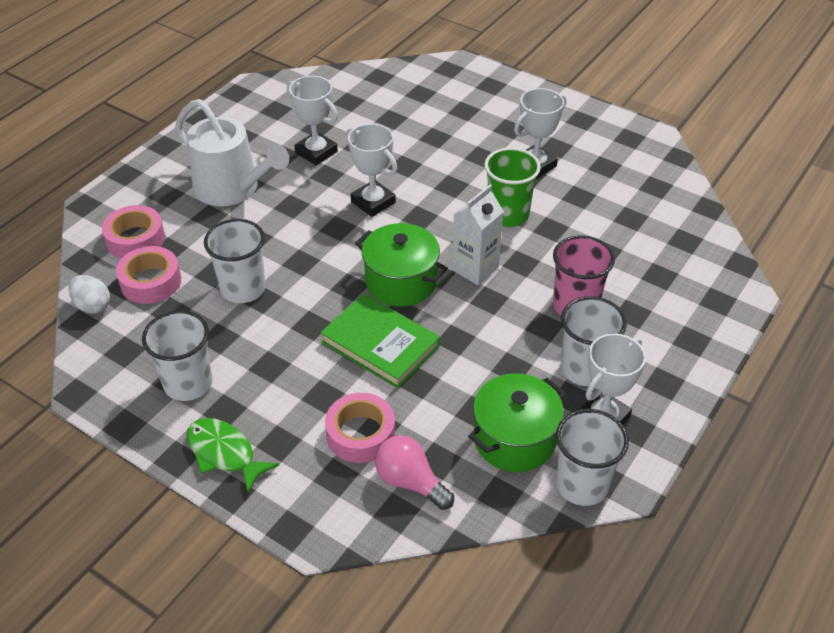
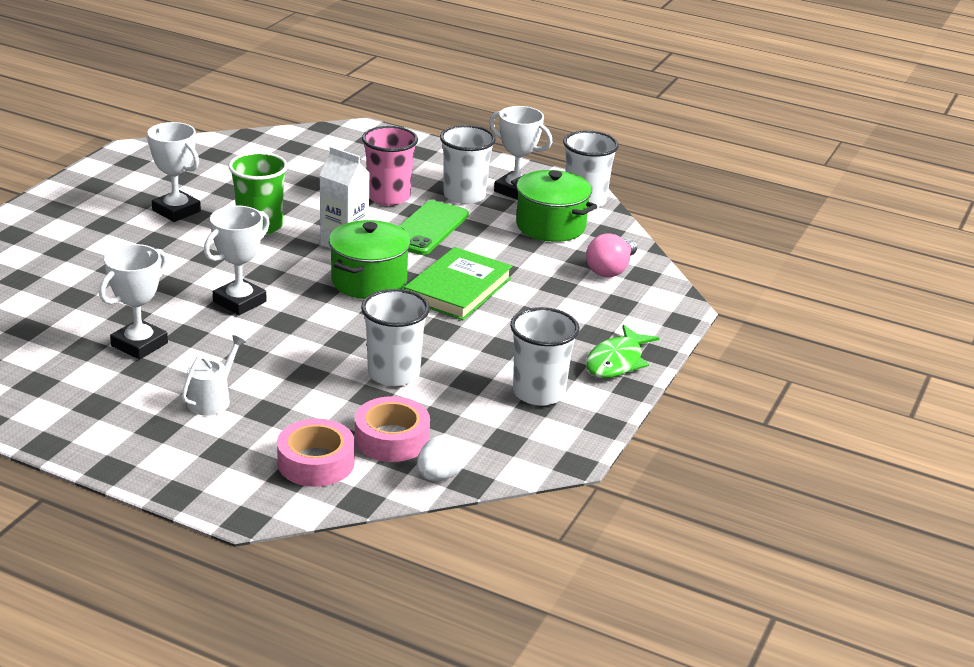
camera: 100 degrees left, 15 degrees down
(232, 188) = (212, 400): white watering can -> white watering can, size x0.49
(360, 434) = (569, 294): pink tape -> none
(505, 331) = (427, 228): none -> green phone

